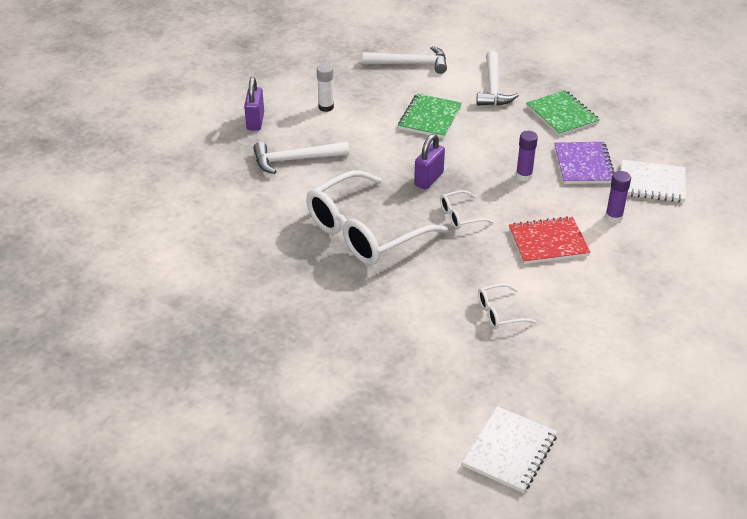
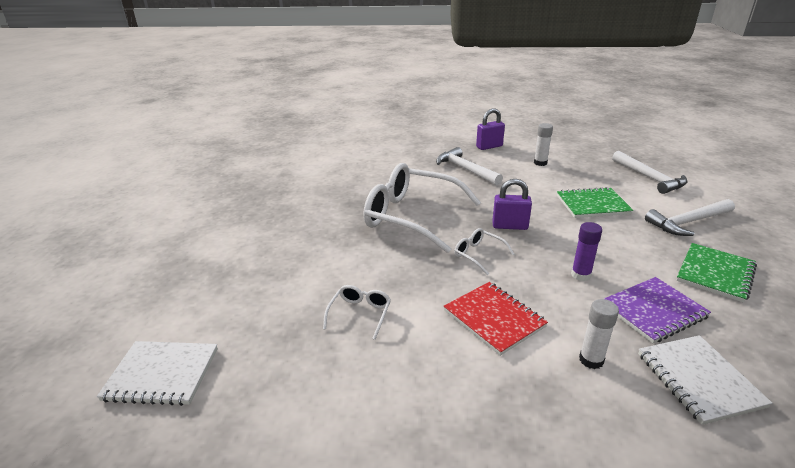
camera: 65 degrees right, 10 degrees down
(499, 313) = (360, 314): white glasses -> white glasses turned 60 degrees clockwise
(613, 217) = (591, 360): purple glue stick -> white glue stick

